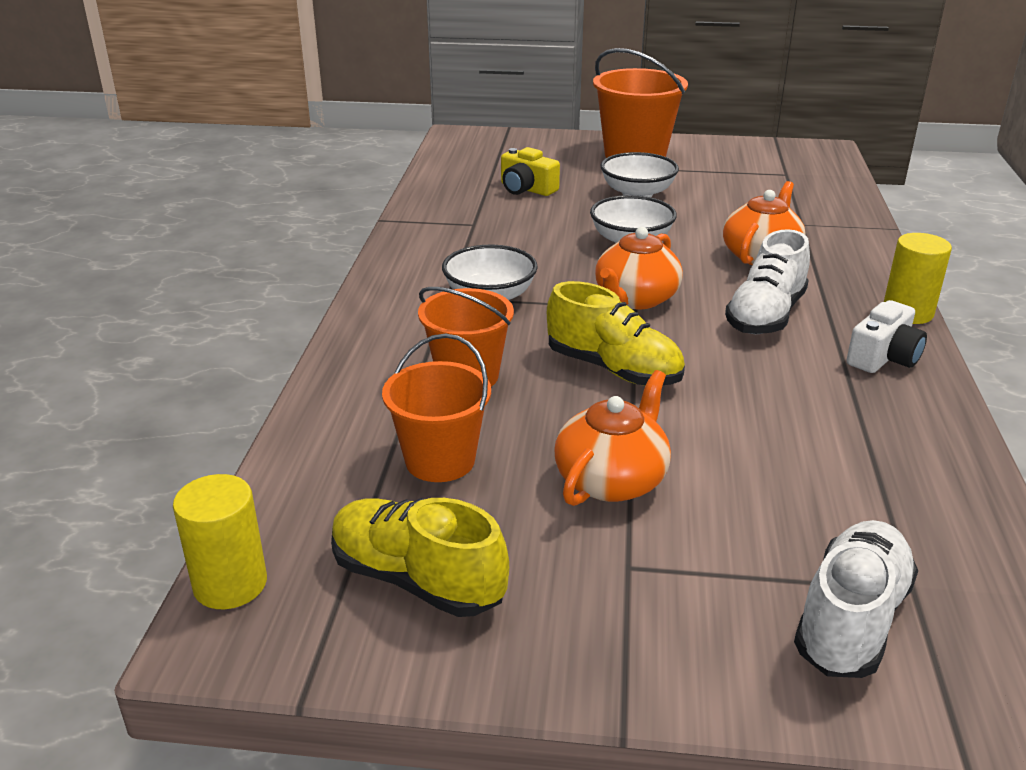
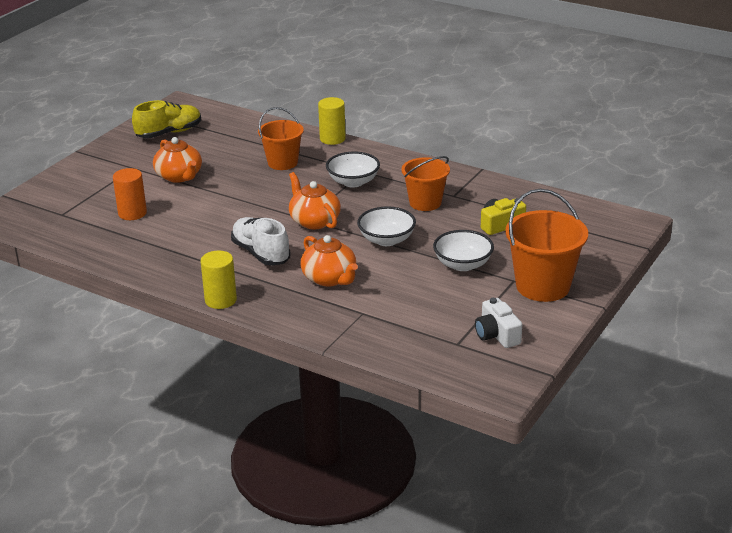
camera: 115 degrees right, 0 degrees up
(230, 584) = (201, 106): yellow cylinder -> yellow cylinder (332, 139)
(440, 460) = (228, 147): orange bucket -> orange bucket (425, 203)
(613, 369) = (253, 197): yellow shoe -> none
(800, 485) = (132, 213): none -> orange cylinder
(851, 620) = (65, 198): white shoe -> none
(883, 357) = (190, 272): white camera -> white camera (497, 335)

